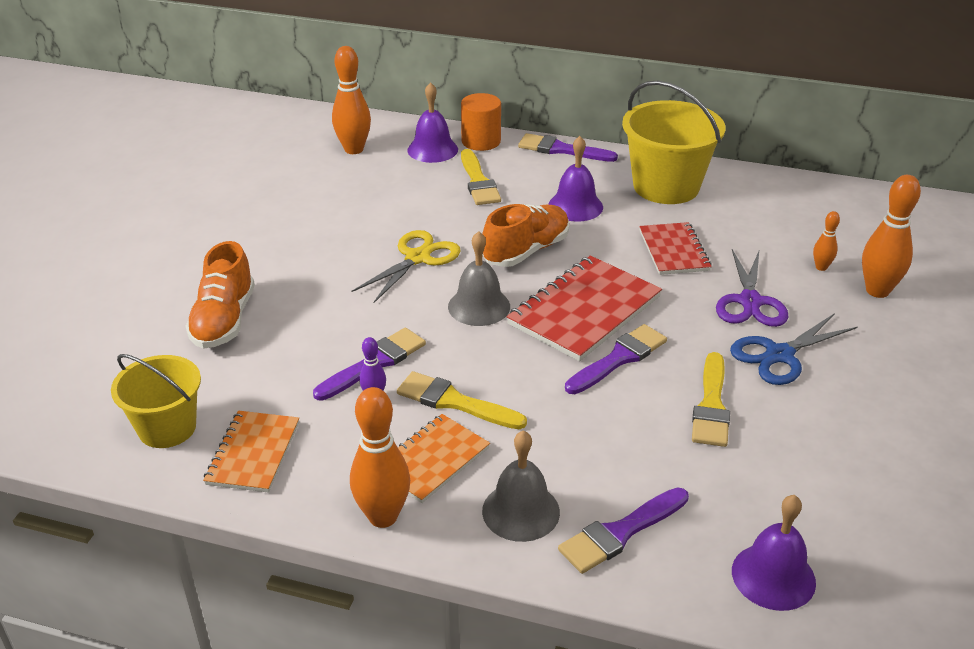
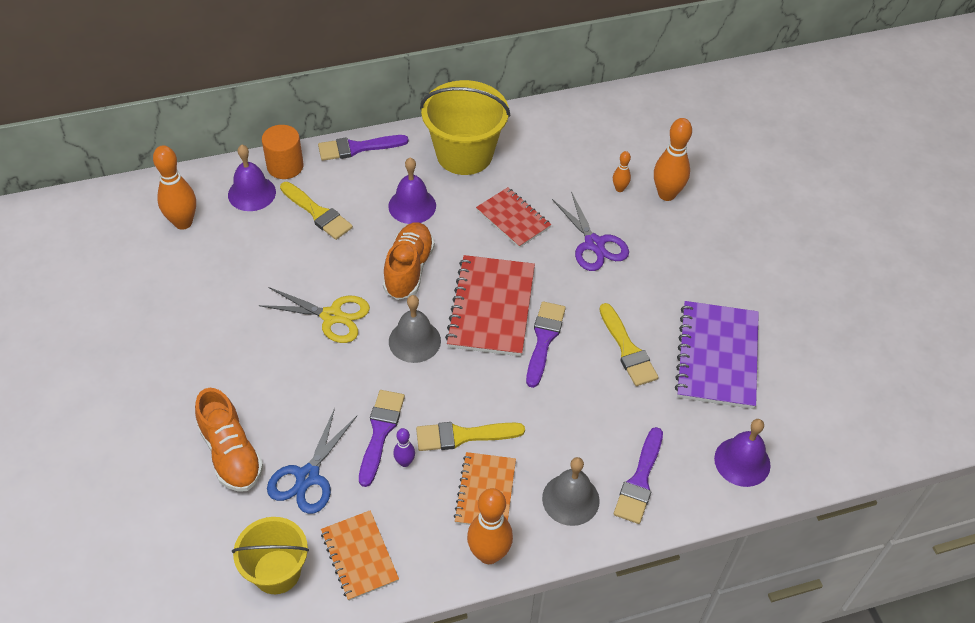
camera: 35 degrees left, 15 degrees up
(417, 258) = (332, 316): yellow scissors -> yellow scissors turned 105 degrees clockwise
(779, 355) = (641, 284): blue scissors -> blue scissors (308, 477)
(823, 458) = (717, 356): none -> purple notebook

